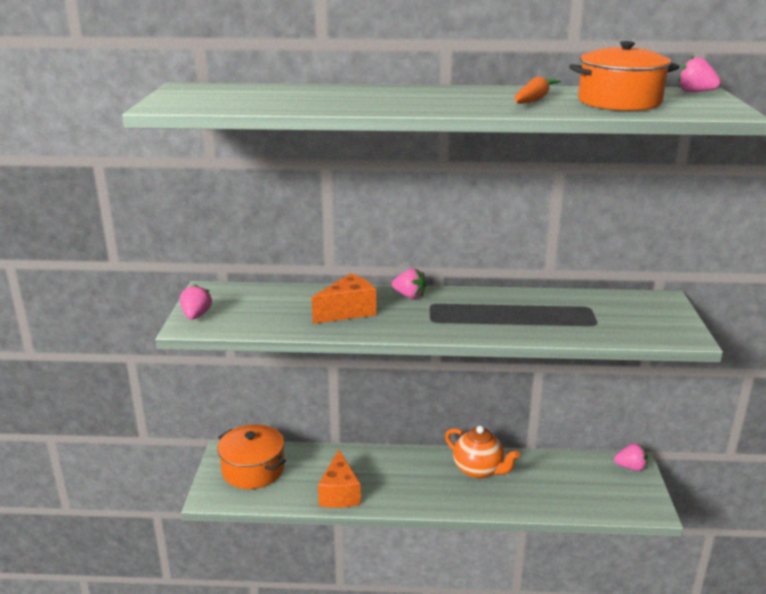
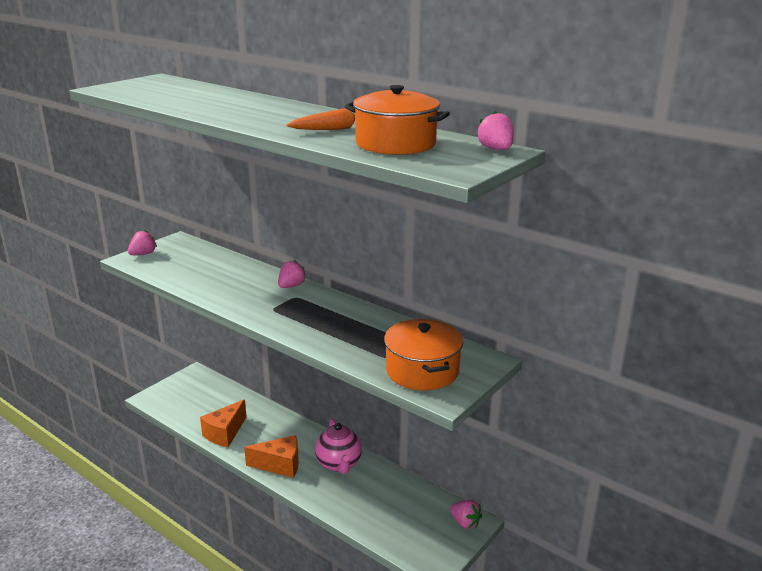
camera: 35 degrees right, 0 degrees up
(253, 469) = (195, 392): orange pot -> orange pot (422, 371)
(348, 311) = (232, 283): orange cheese -> orange cheese (280, 465)
(409, 296) = (291, 286): pink strawberry -> pink strawberry turned 120 degrees counterclockwise
(478, 470) = (339, 464): orange teapot -> pink teapot

